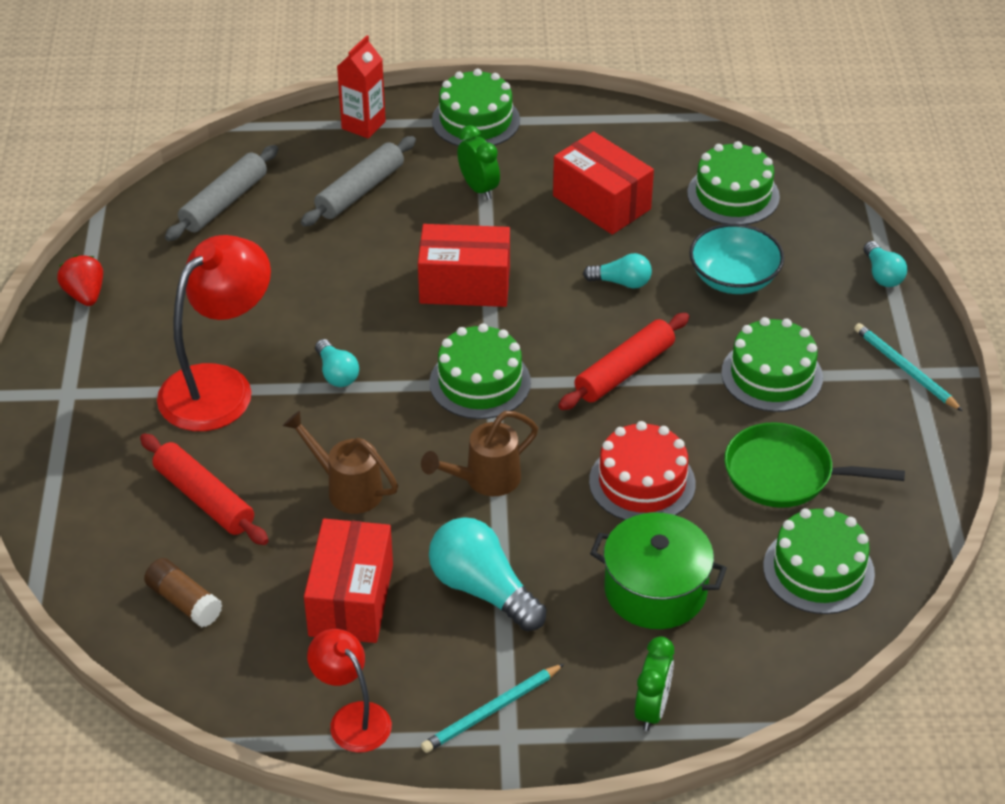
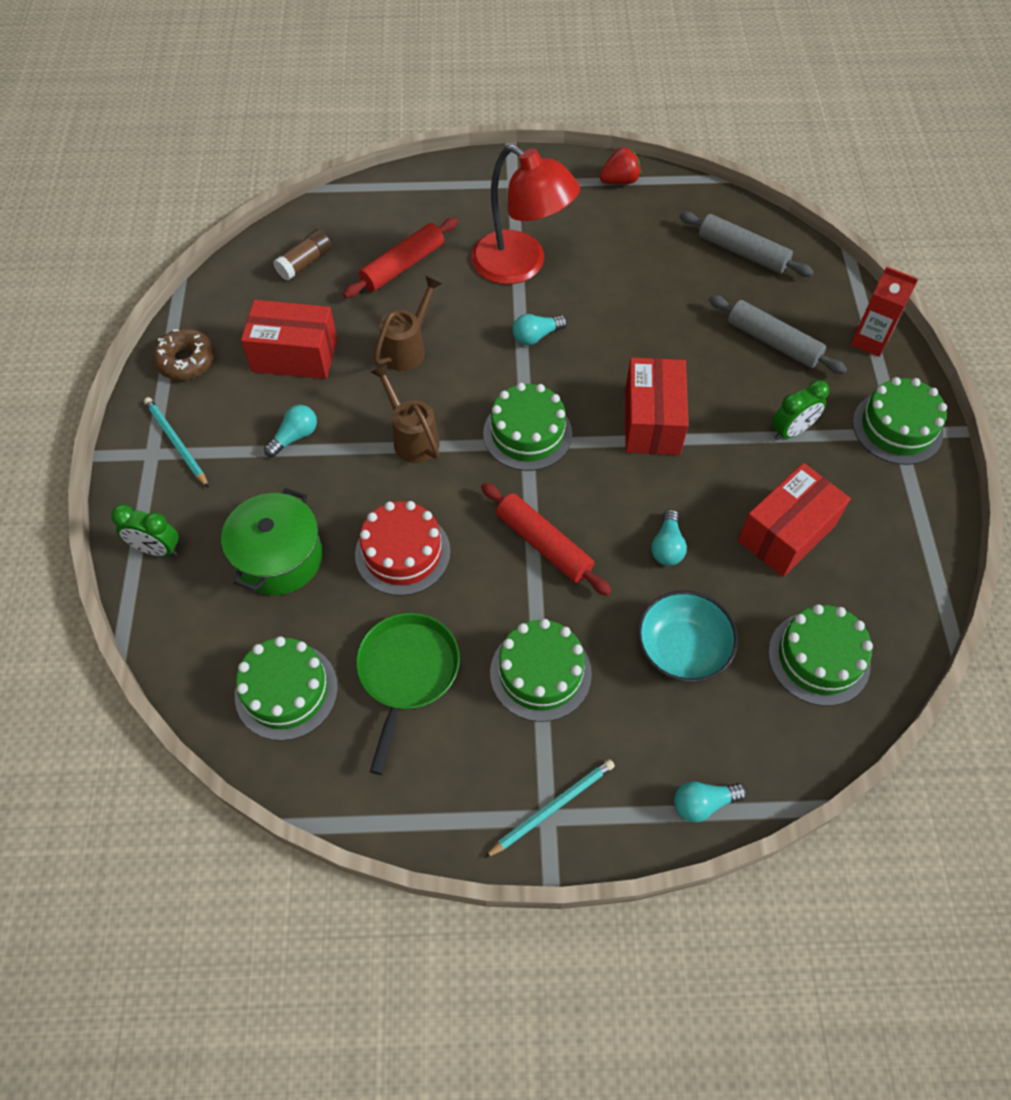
camera: 90 degrees right, 15 degrees up
(352, 718) = (186, 360): red lamp -> brown donut
(482, 589) = (295, 437): turquoise light bulb -> turquoise light bulb, size x0.56

